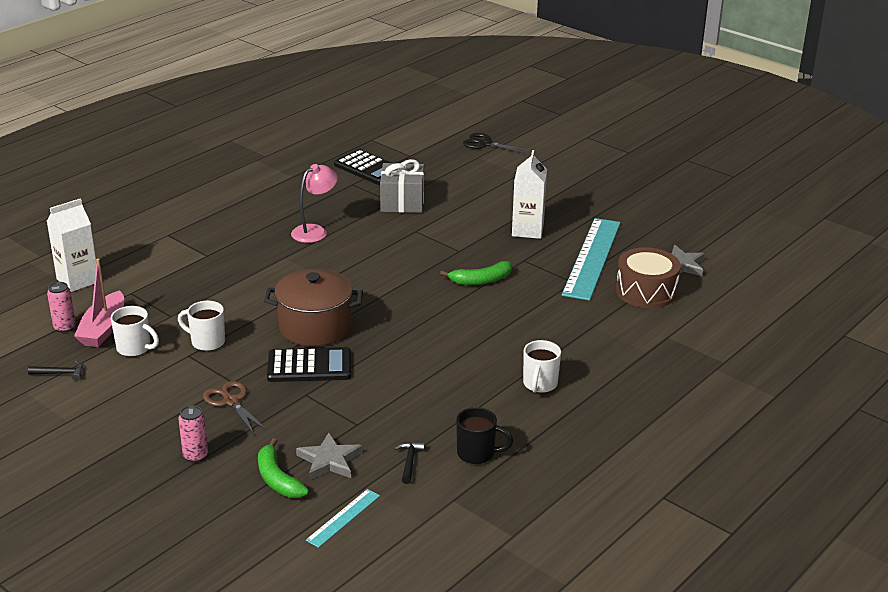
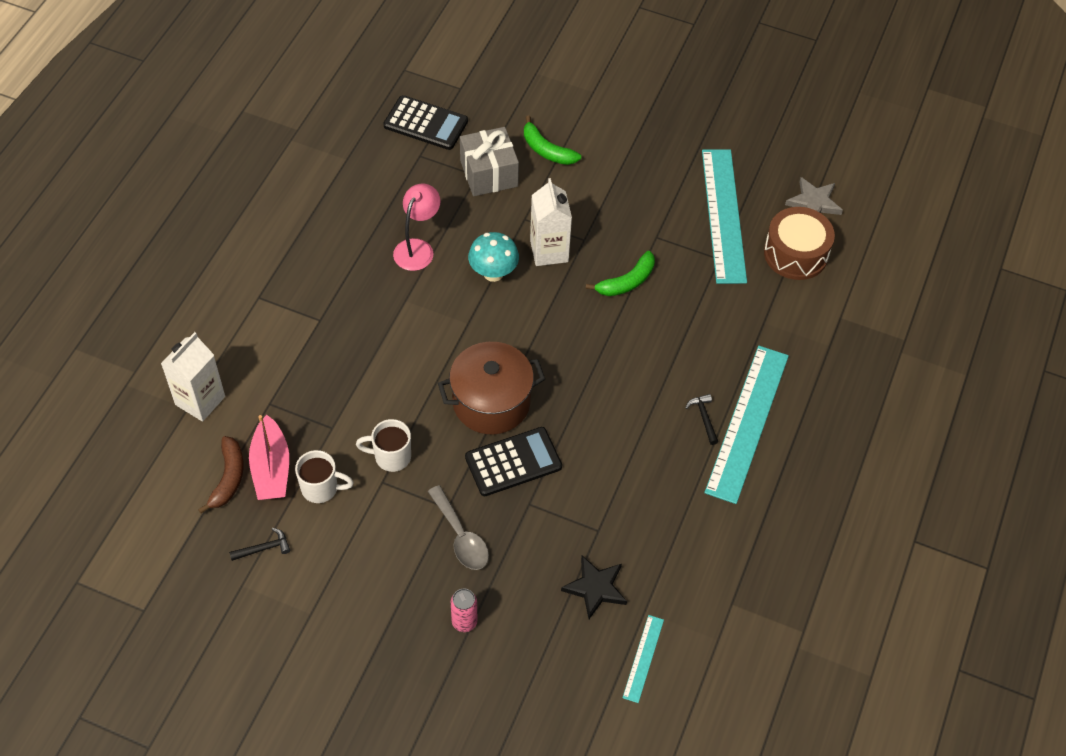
camera: 20 degrees left, 25 degrees up
(64, 327) = (228, 478): pink can -> brown banana
(231, 401) = (460, 536): brown scissors -> grey spoon
(277, 479) = (558, 628): green banana -> green banana (546, 150)
(329, 460) = (595, 588): grey star -> black star
(368, 255) = (493, 273): none -> turquoise mushroom
(409, 461) = (670, 566): black hammer -> black hammer (704, 417)
(477, 454) = (728, 536): black mug -> none
(485, 144) = (534, 46): black scissors -> none
(527, 230) = (641, 187): white carton -> white carton (549, 251)
(539, 384) = (747, 423): white mug -> turquoise ruler

